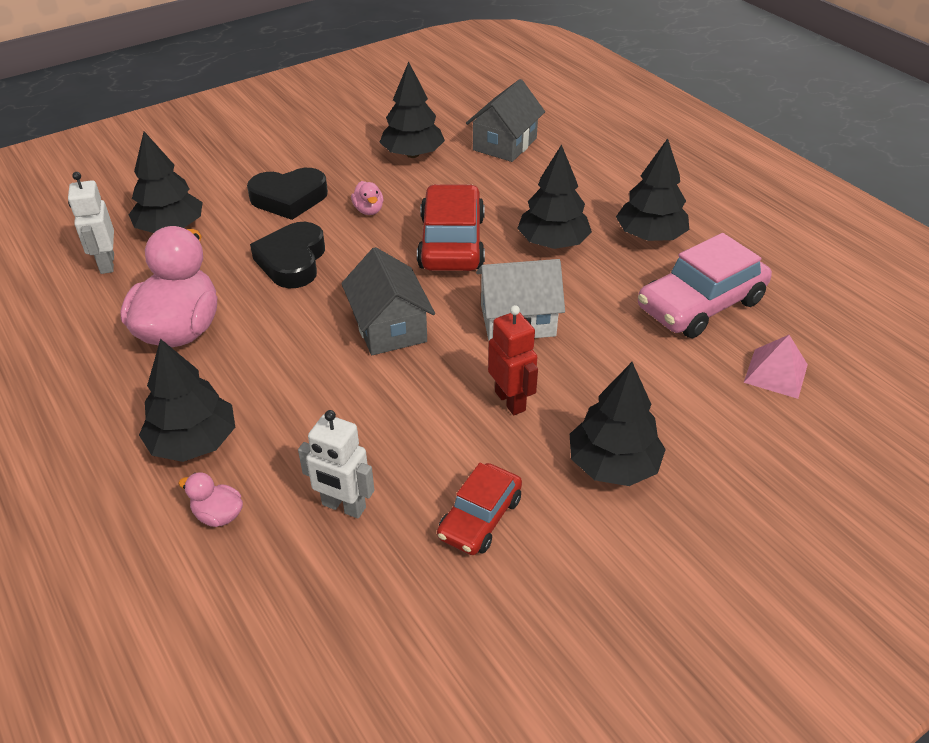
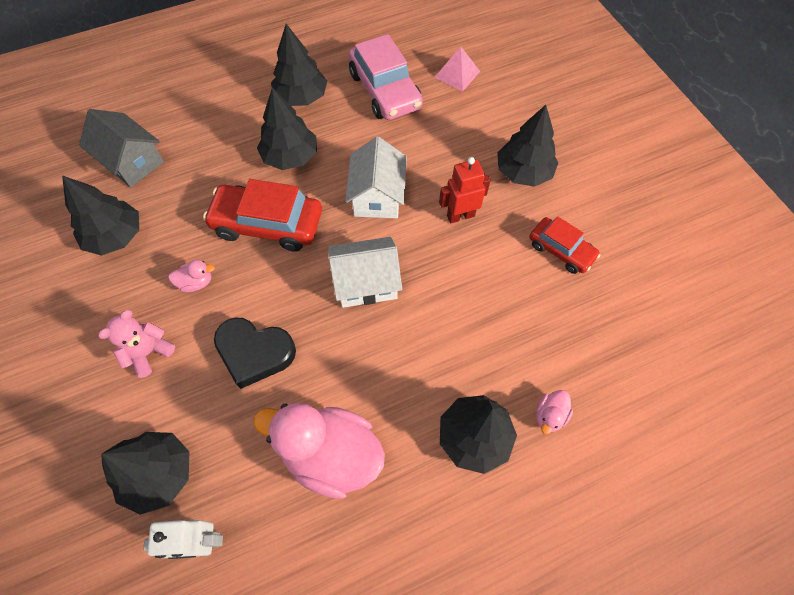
camera: 80 degrees left, 20 degrees up
(289, 198) = (148, 352): black heart -> pink teddy bear
(343, 506) = (547, 330): white robot -> none
(389, 327) = (366, 282): grey house -> white house

